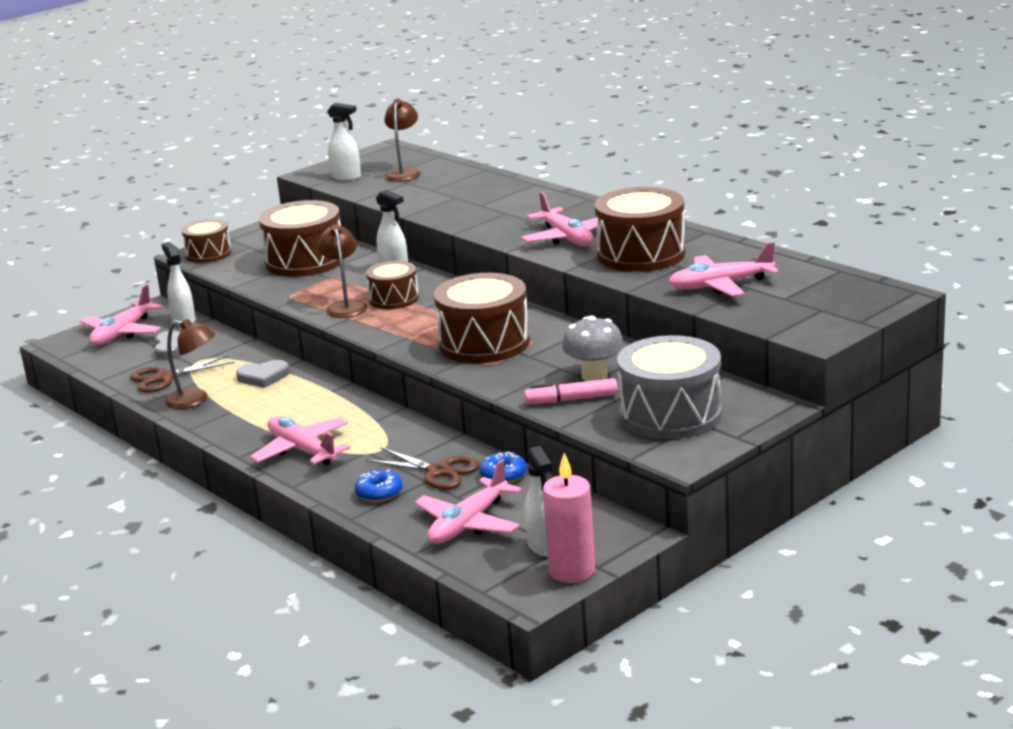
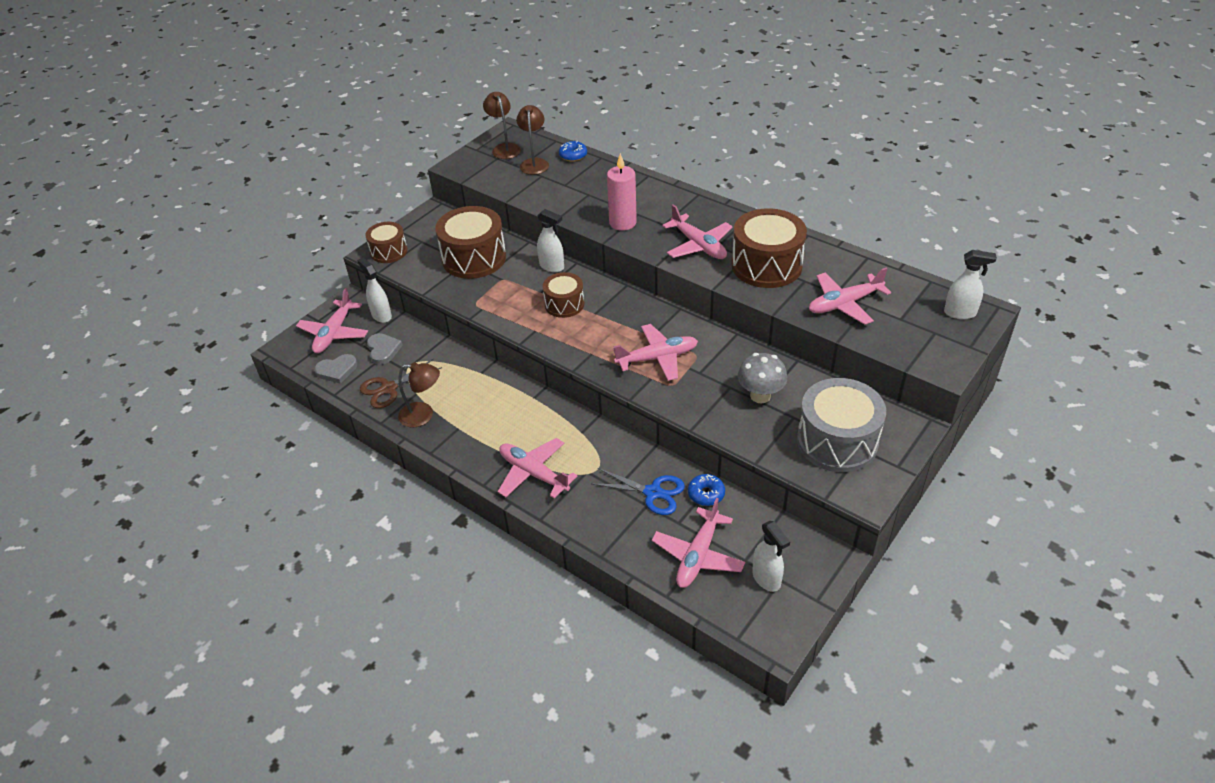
camera: 10 degrees left, 20 degrees up
(263, 377) = (471, 383): grey heart -> grey heart (337, 370)
(345, 306) = (527, 315): brown lamp -> brown lamp (504, 148)
(346, 177) = (488, 169): white spray bottle -> white spray bottle (960, 313)
(379, 493) = (614, 522): blue donut -> blue donut (573, 155)
(438, 471) = (653, 492): brown scissors -> blue scissors
(484, 343) = (657, 358): brown drum -> pink plane
(571, 399) = (752, 426): pink marker -> none
(572, 571) = (798, 607): pink candle -> pink candle (622, 223)

